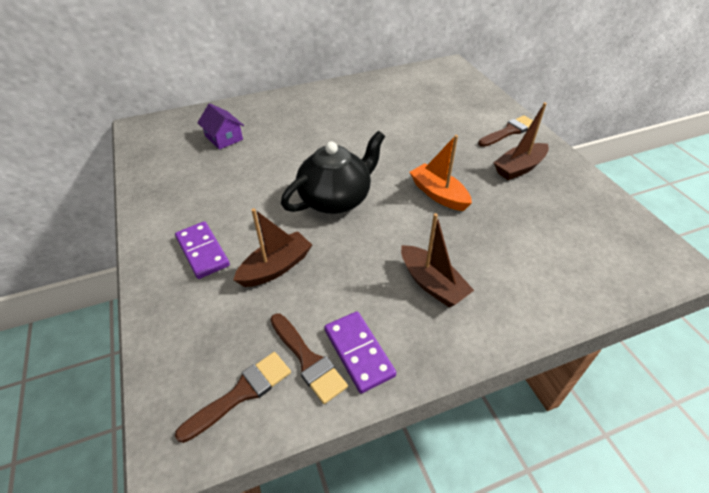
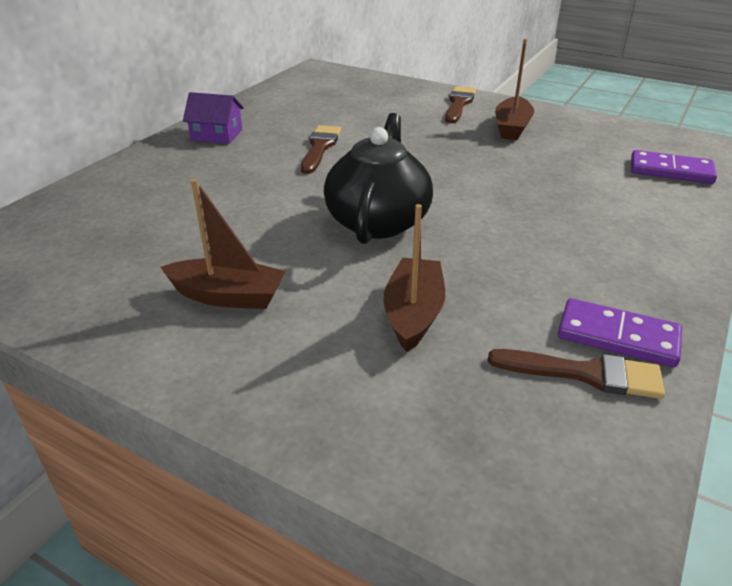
camera: 40 degrees left, 10 degrees down
(203, 251) = (292, 348): purple domino -> purple domino (671, 171)
(224, 138) = (125, 221): purple house -> purple house (217, 135)
(241, 393) = (573, 451): brown brush -> brown brush (320, 147)
(432, 284) = (585, 245): brown boat -> brown boat (228, 296)
(438, 194) = (476, 174): orange boat -> none

